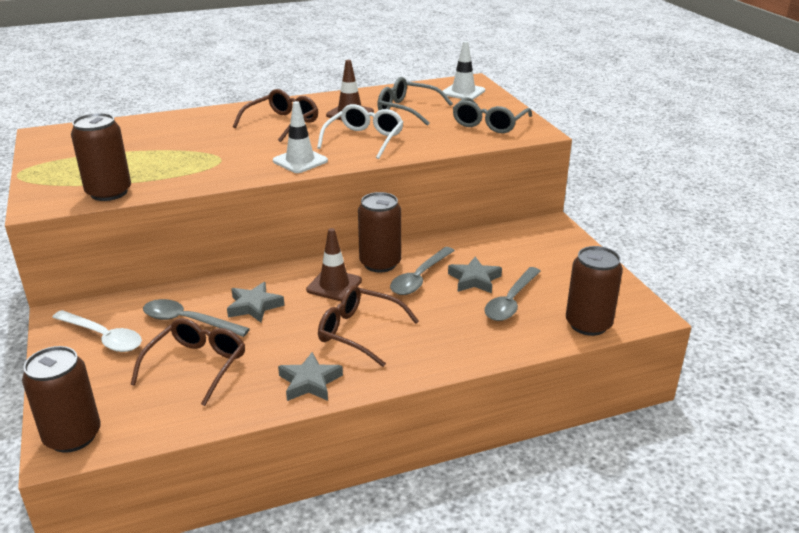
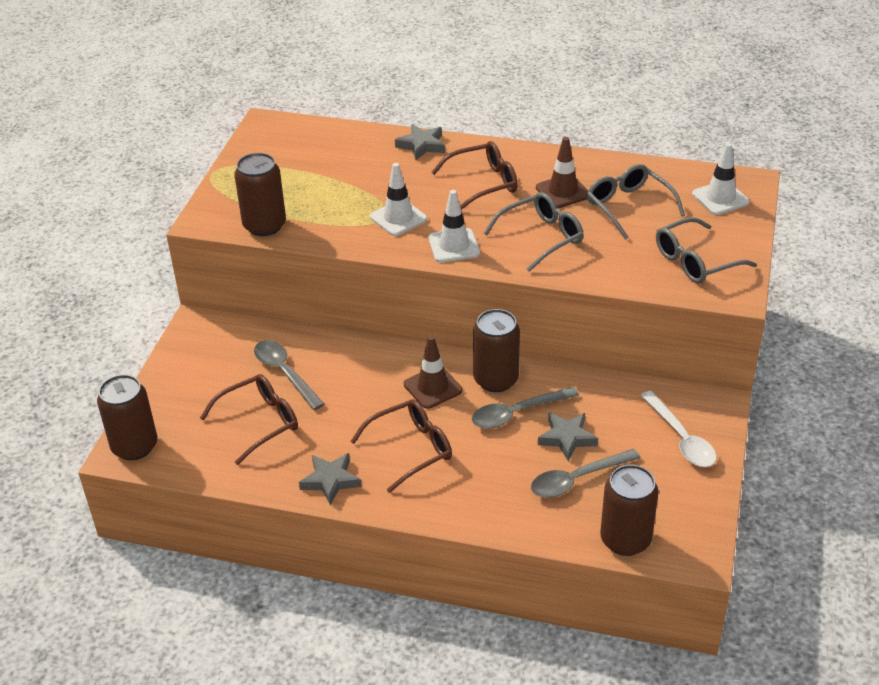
camera: 35 degrees right, 10 degrees up
(103, 337) = (212, 361): white spoon -> white spoon (681, 438)
(233, 158) = (398, 218): none -> white traffic cone
(254, 306) = (348, 380): grey star -> grey star (421, 145)
(359, 332) = (411, 449): brown glasses -> brown glasses turned 90 degrees clockwise
(364, 139) = (541, 237): white glasses -> grey glasses

